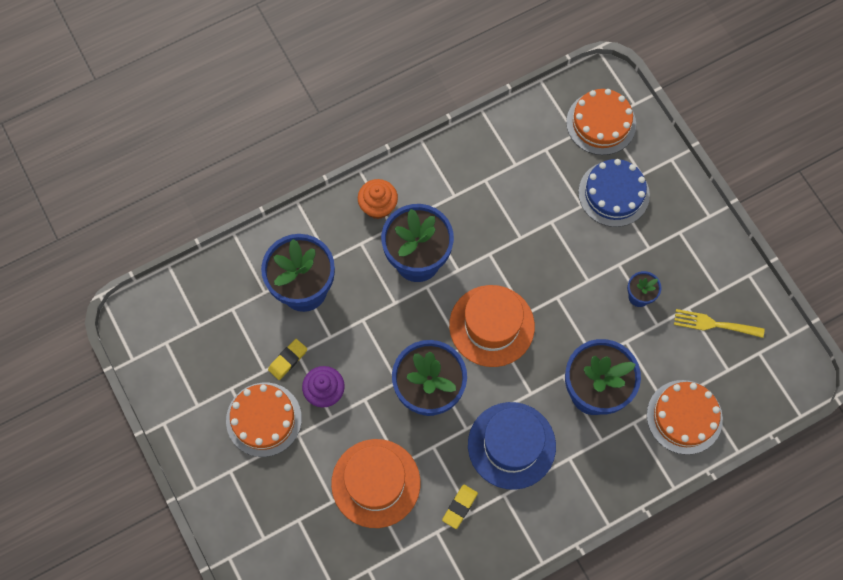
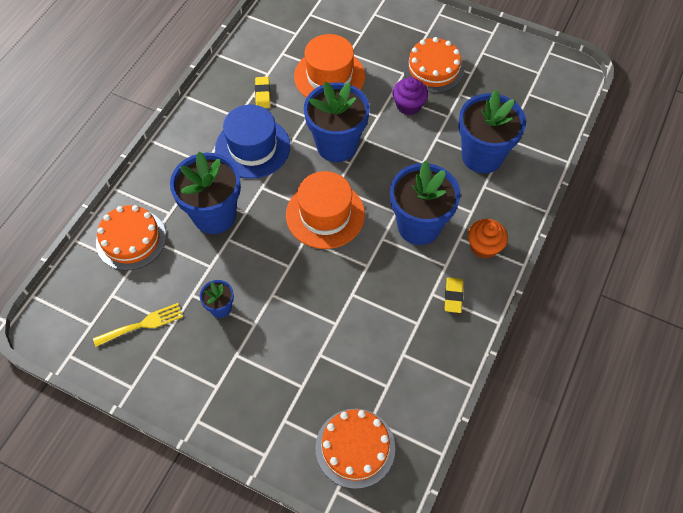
camera: 145 degrees right, 10 degrees down
(288, 360) = (450, 108): yellow eraser -> yellow eraser (453, 296)
(613, 193) = (298, 384): blue cake -> none

